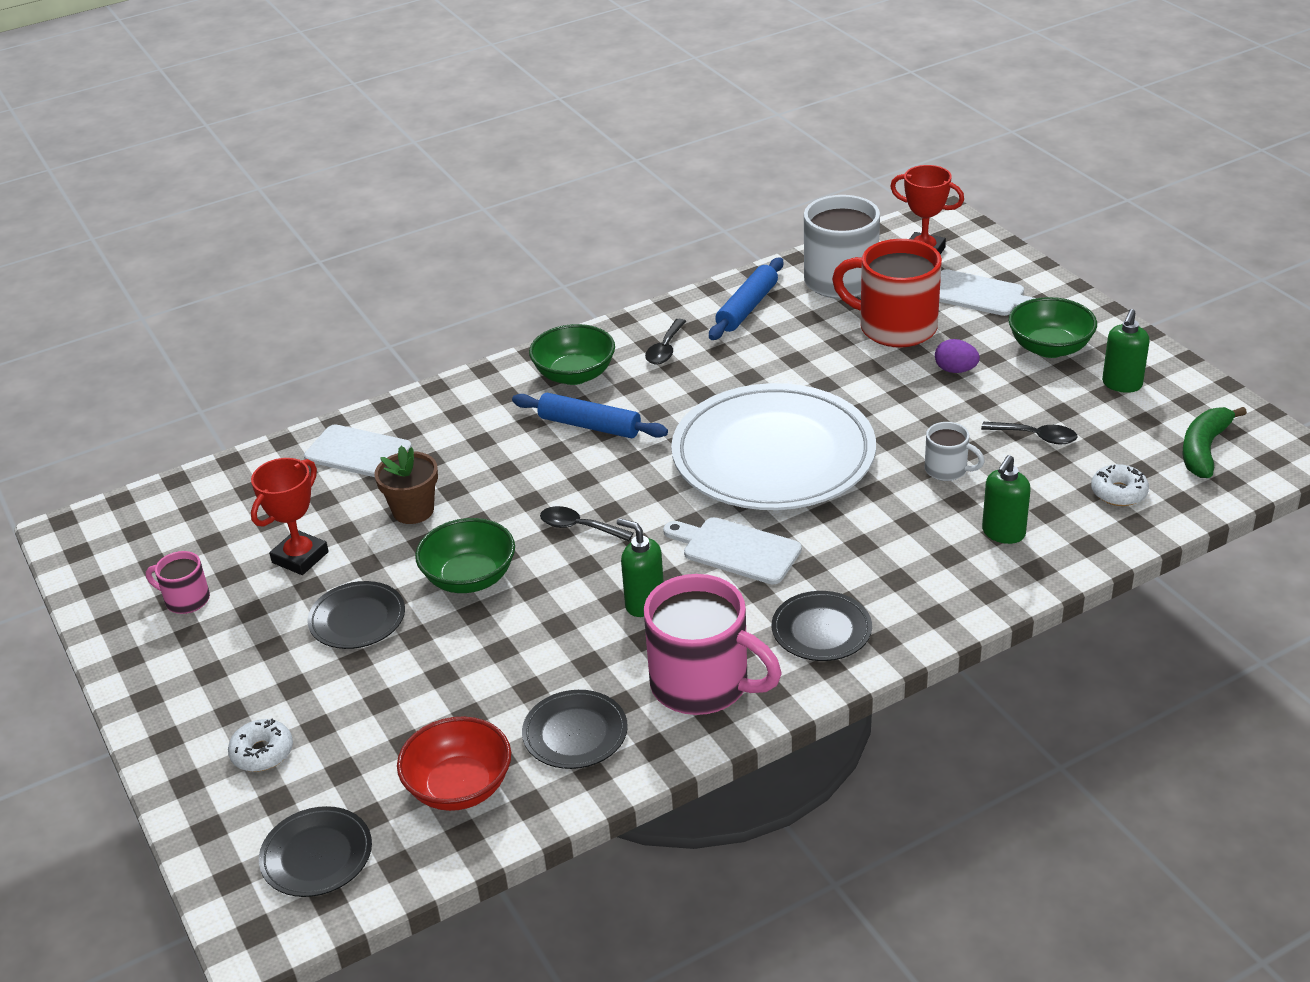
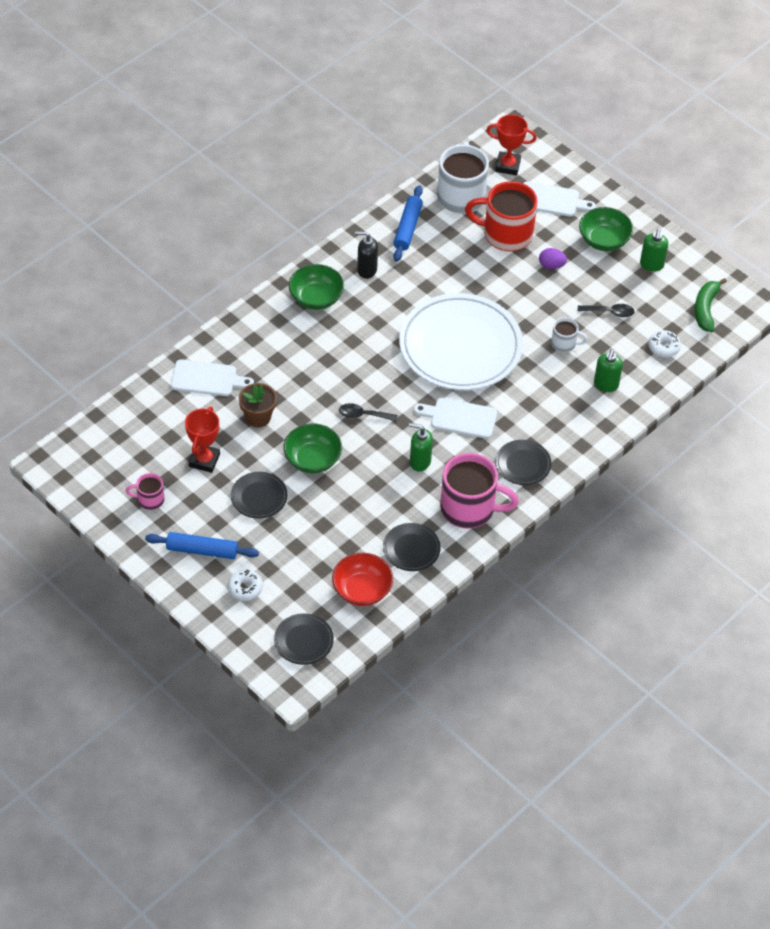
camera: 20 degrees left, 15 degrees up
(589, 426) = (341, 338): blue rolling pin -> blue rolling pin (202, 550)
(665, 349) = (366, 270): black spoon -> black soap dispenser

